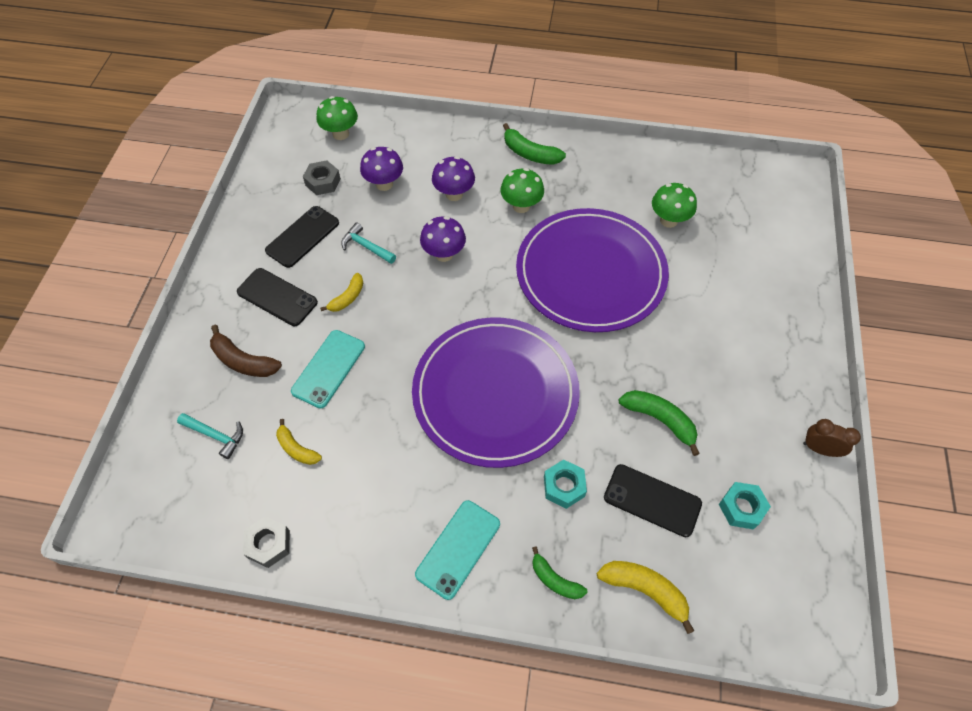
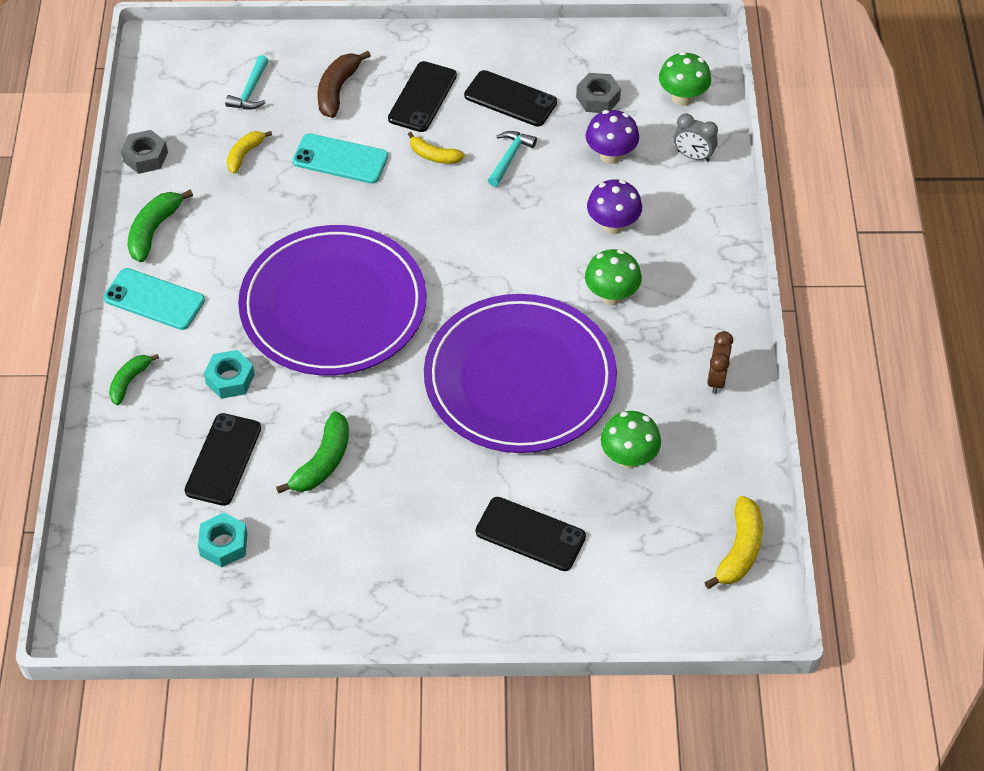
camera: 80 degrees right, 5 degrees down
(400, 138) = (693, 156): none -> grey clock
(444, 254) = (515, 230): purple mushroom -> none
(530, 153) = (706, 294): green banana -> green banana (154, 230)
(645, 590) = (125, 458): yellow banana -> yellow banana (739, 550)
(733, 287) = (530, 534): none -> black phone
(819, 449) = (307, 626): brown clock -> brown clock (717, 379)

